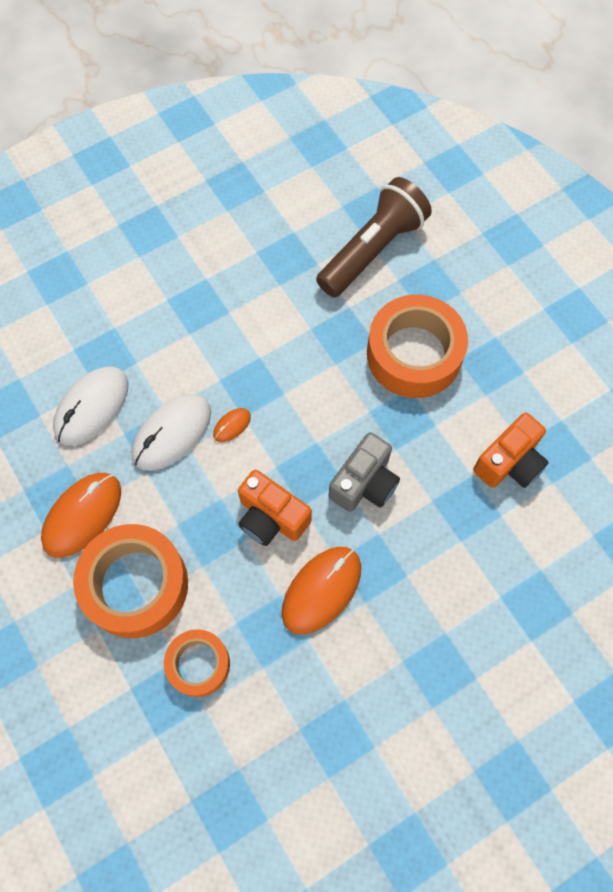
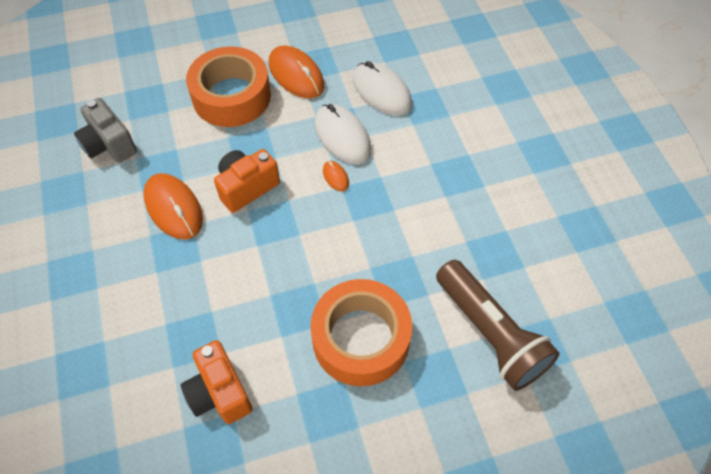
camera: 105 degrees right, 10 degrees down
(198, 664) = (158, 122): orange tape -> none
(364, 483) = (248, 261): grey camera -> grey camera (109, 144)

